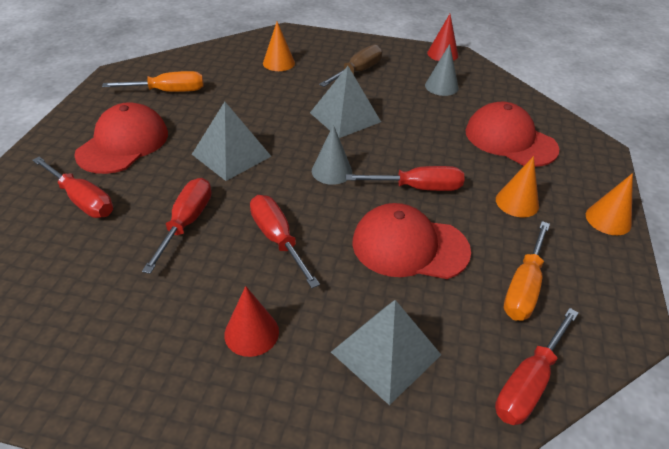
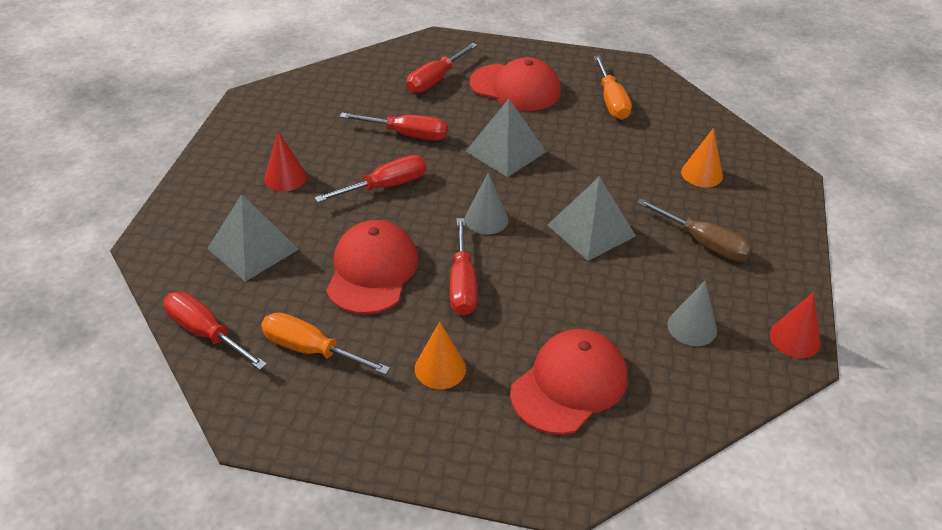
camera: 90 degrees right, 0 degrees up
(608, 219) = (410, 455): orange cone -> none

